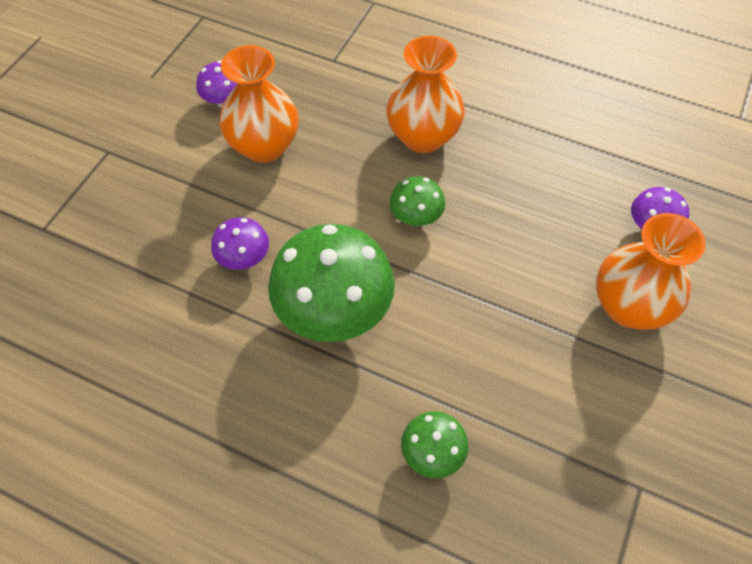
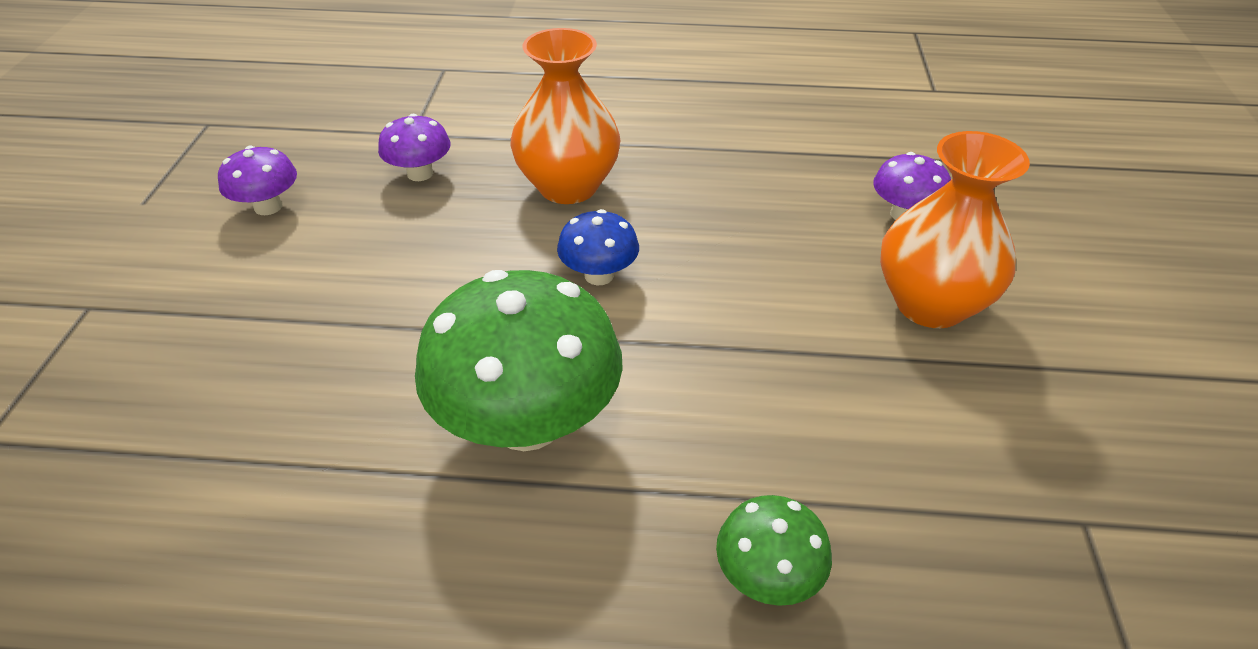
camera: 20 degrees left, 15 degrees down
(244, 258) = (357, 391): purple mushroom -> purple mushroom (420, 173)
(264, 146) = (344, 245): orange vase -> none
(416, 217) = (599, 275): green mushroom -> blue mushroom

